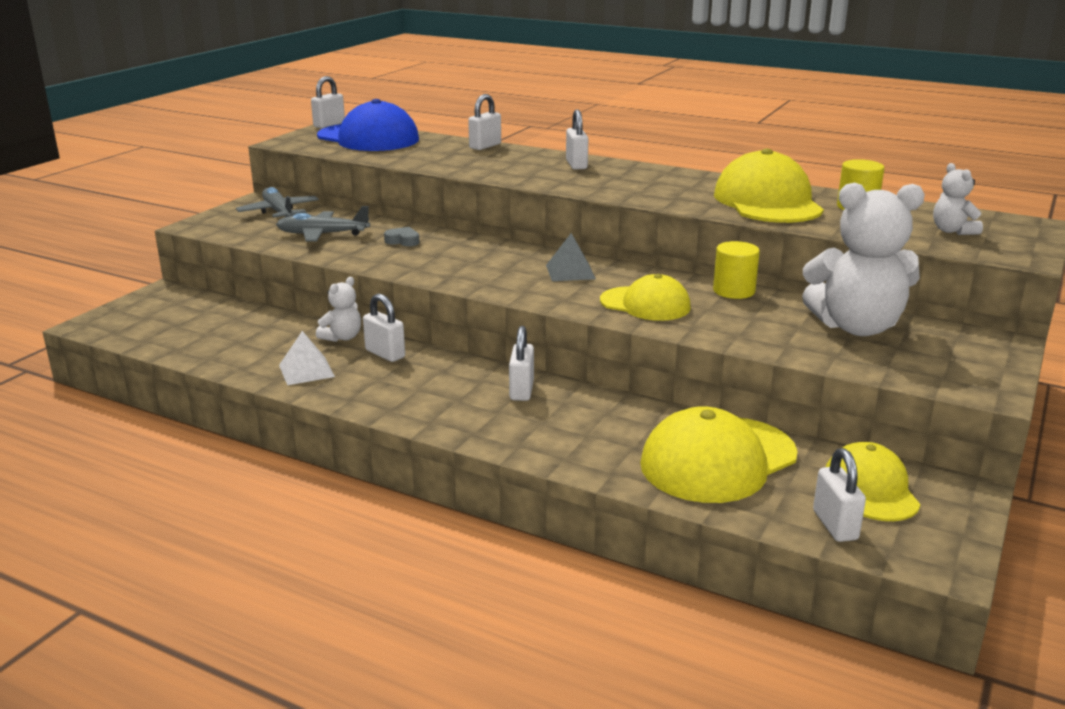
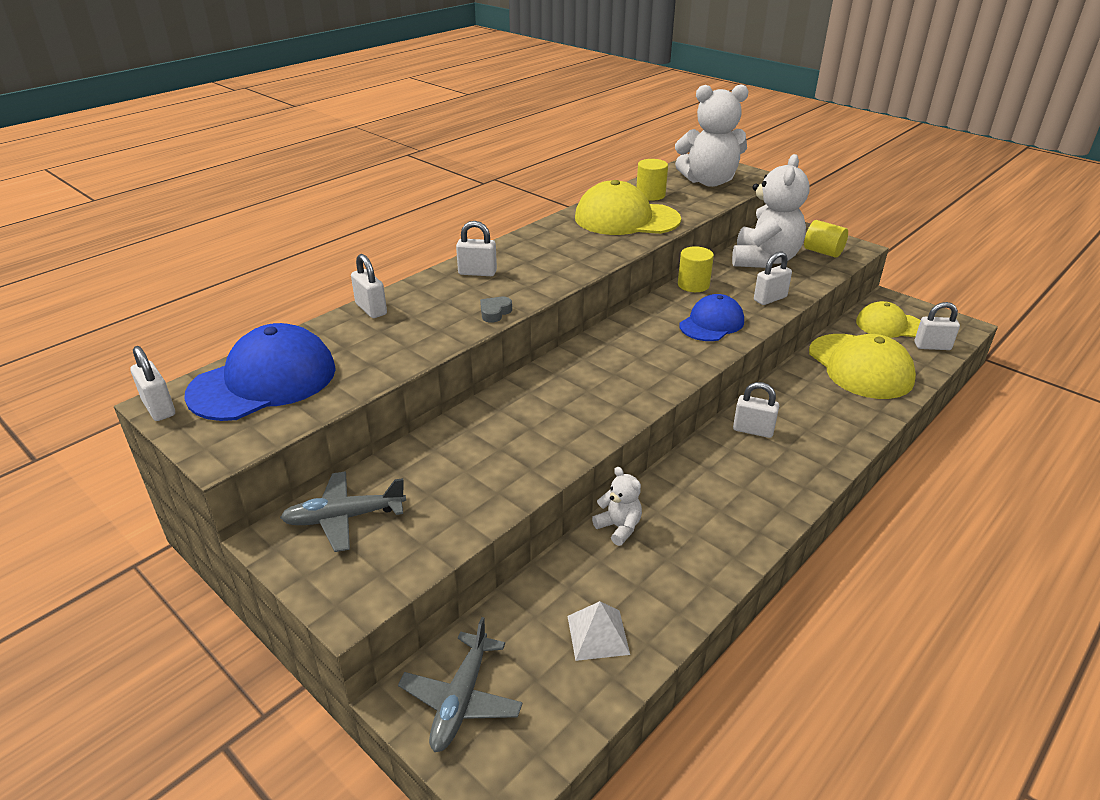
camera: 75 degrees left, 10 degrees up
(306, 370) = (694, 559): white pyramid -> white pyramid (598, 634)
(322, 234) = (455, 483): grey plane -> grey plane (461, 700)
(385, 354) = (666, 500): white padlock -> white padlock (770, 299)
(403, 241) = (508, 426): grey heart -> grey heart (495, 312)
(570, 272) = (632, 343): grey pyramid -> none
(645, 304) = (711, 323): yellow cap -> blue cap
(936, 365) = (823, 252): none -> yellow cylinder
(952, 231) = (709, 181): white teddy bear -> white teddy bear, size x2.14

